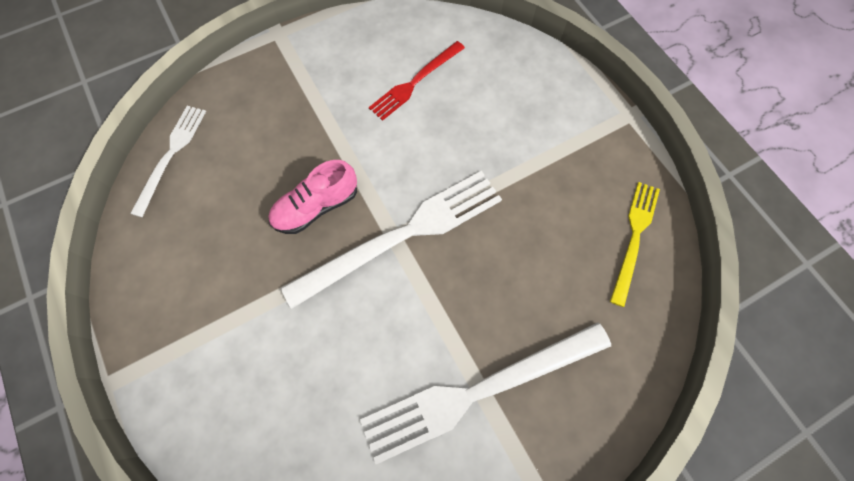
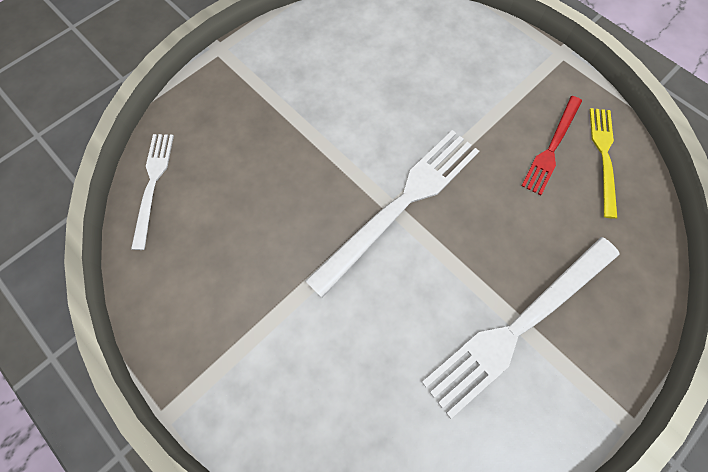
camera: 15 degrees left, 0 degrees up
(316, 207) = (312, 199): pink shoe -> none
(415, 82) = (364, 65): red fork -> red fork (552, 147)

